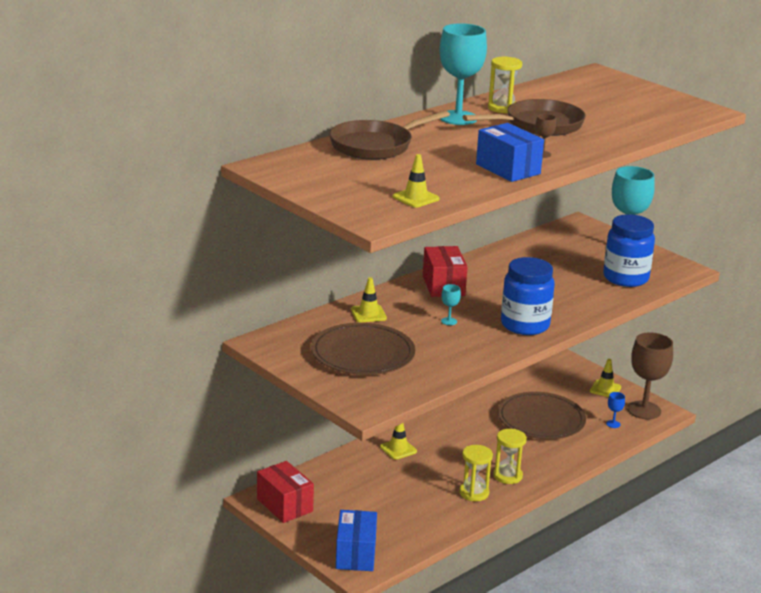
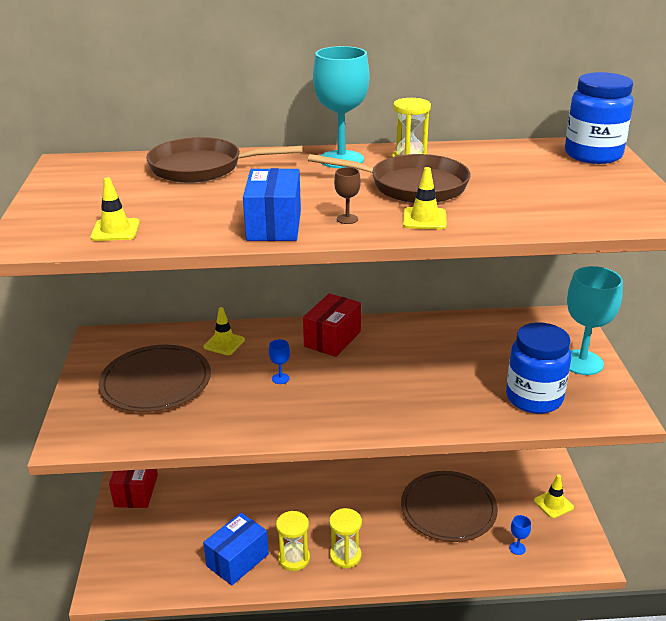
camera: 40 degrees right, 5 degrees up
(356, 554) = (124, 569): blue box -> blue box (237, 560)
(398, 449) = (286, 480): yellow traffic cone -> yellow traffic cone (424, 219)
(449, 321) = (280, 378): turquoise goblet -> blue goblet
(525, 325) = (345, 412): blue jar -> blue jar (593, 155)
(644, 410) = (569, 548): brown goblet -> none

